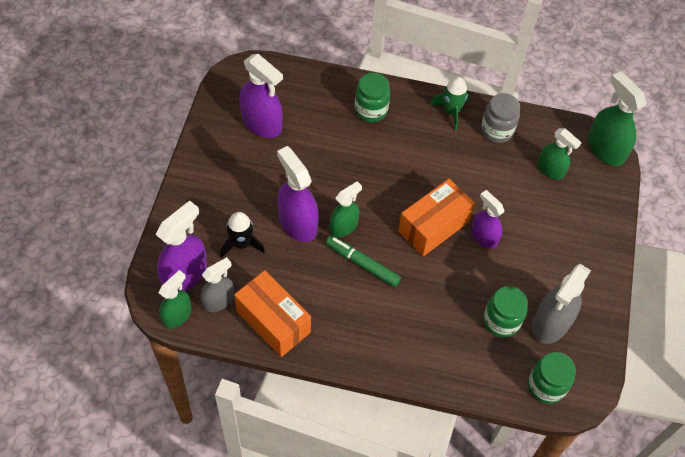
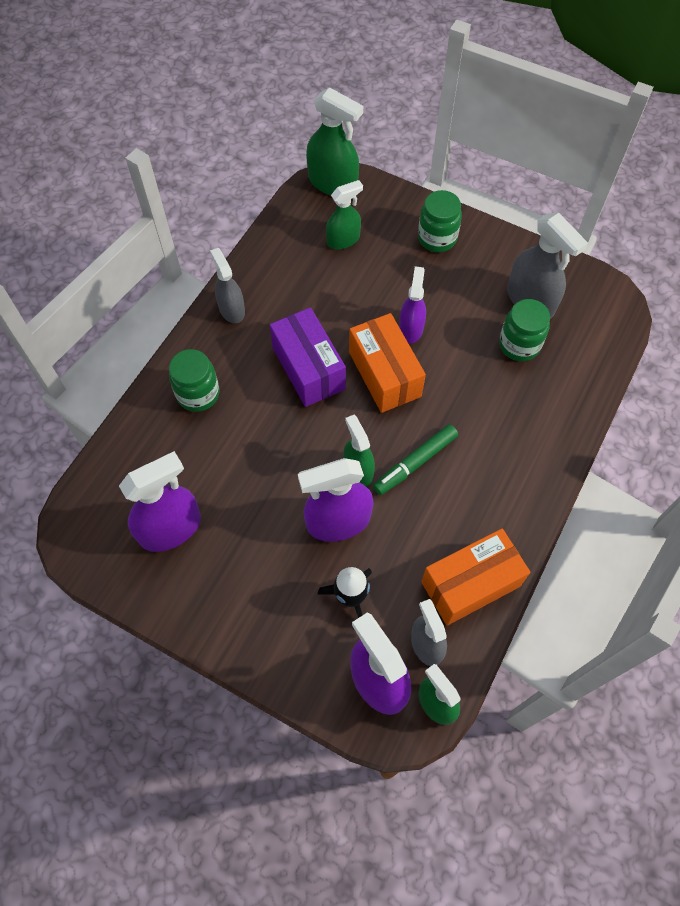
camera: 70 degrees left, 5 degrees up
(418, 174) = (308, 368): none -> purple box
(451, 111) = (231, 309): green rocket -> grey spray bottle
(484, 236) = (411, 328): purple spray bottle -> purple spray bottle turned 120 degrees clockwise
(497, 130) = (274, 273): grey jar -> none
(546, 386) = (601, 328): green jar -> green jar (437, 238)
(605, 149) = (333, 183): green spray bottle -> green spray bottle turned 135 degrees counterclockwise

